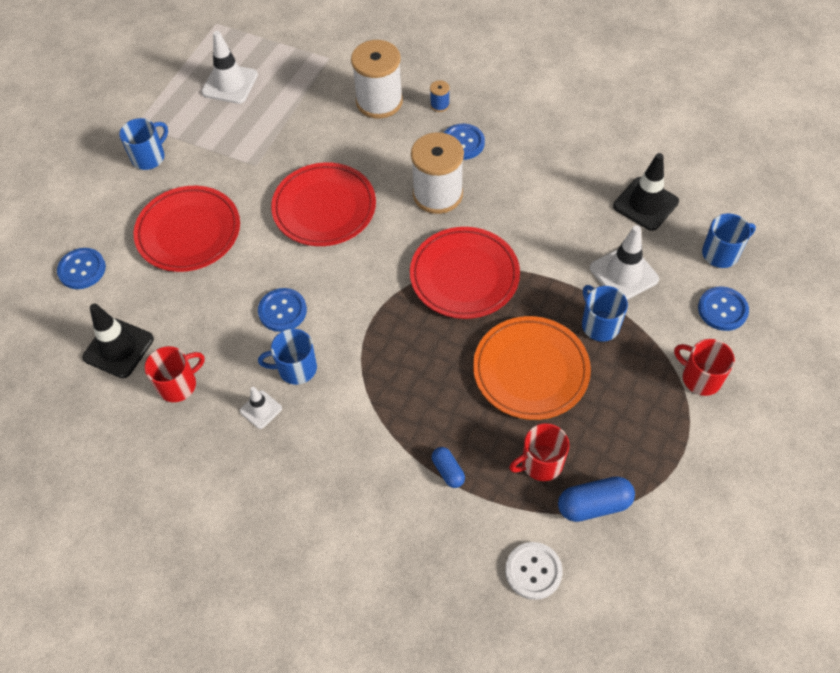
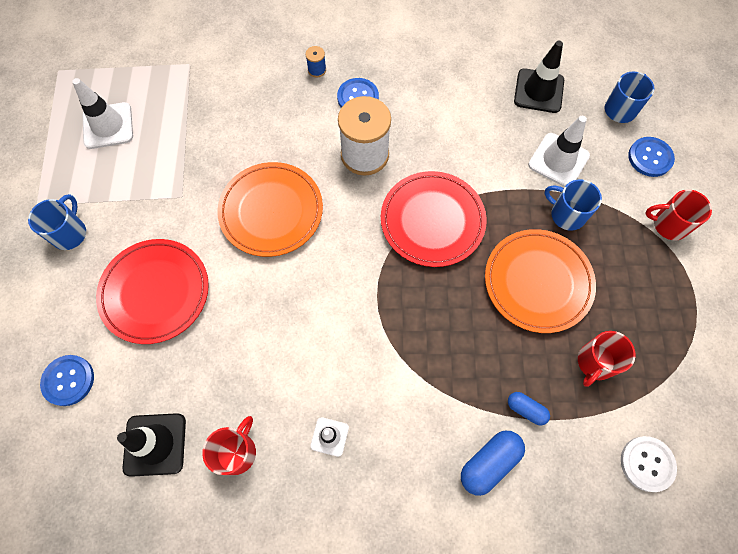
camera: 30 degrees left, 10 degrees up
(282, 311) = (292, 329): blue button -> none
(296, 368) = (338, 380): blue mug -> none
(324, 208) = (271, 211): red plate -> orange plate
(379, 101) = (261, 88): white spool -> none
(594, 505) = (657, 378): blue capsule -> blue capsule (489, 463)

